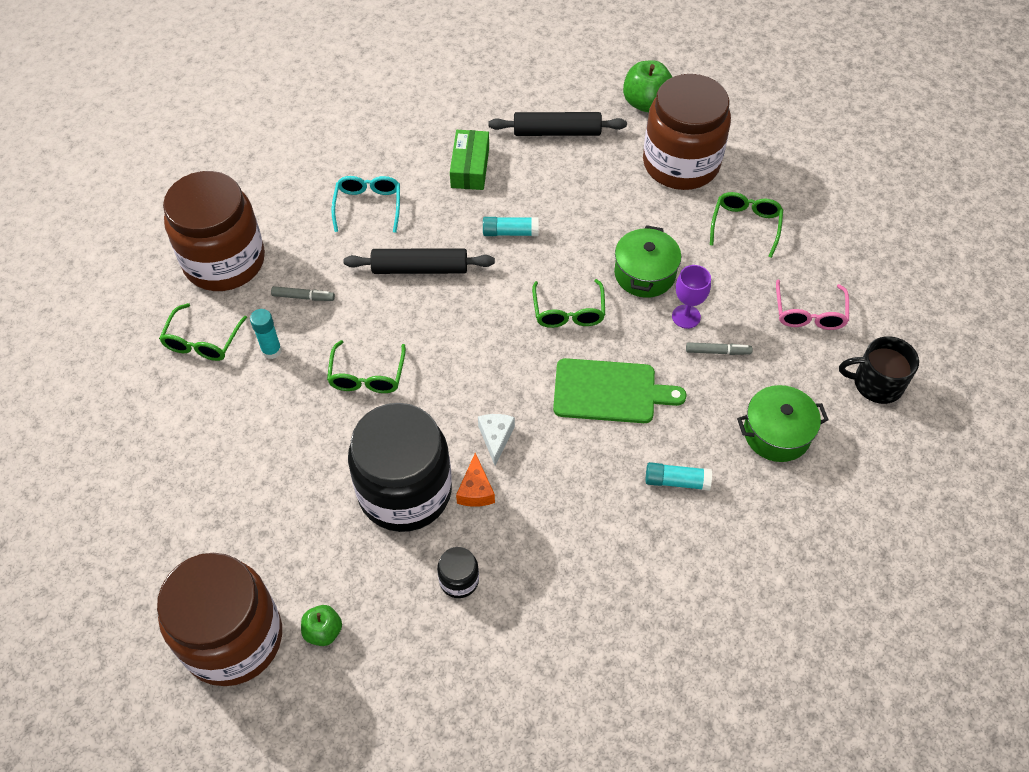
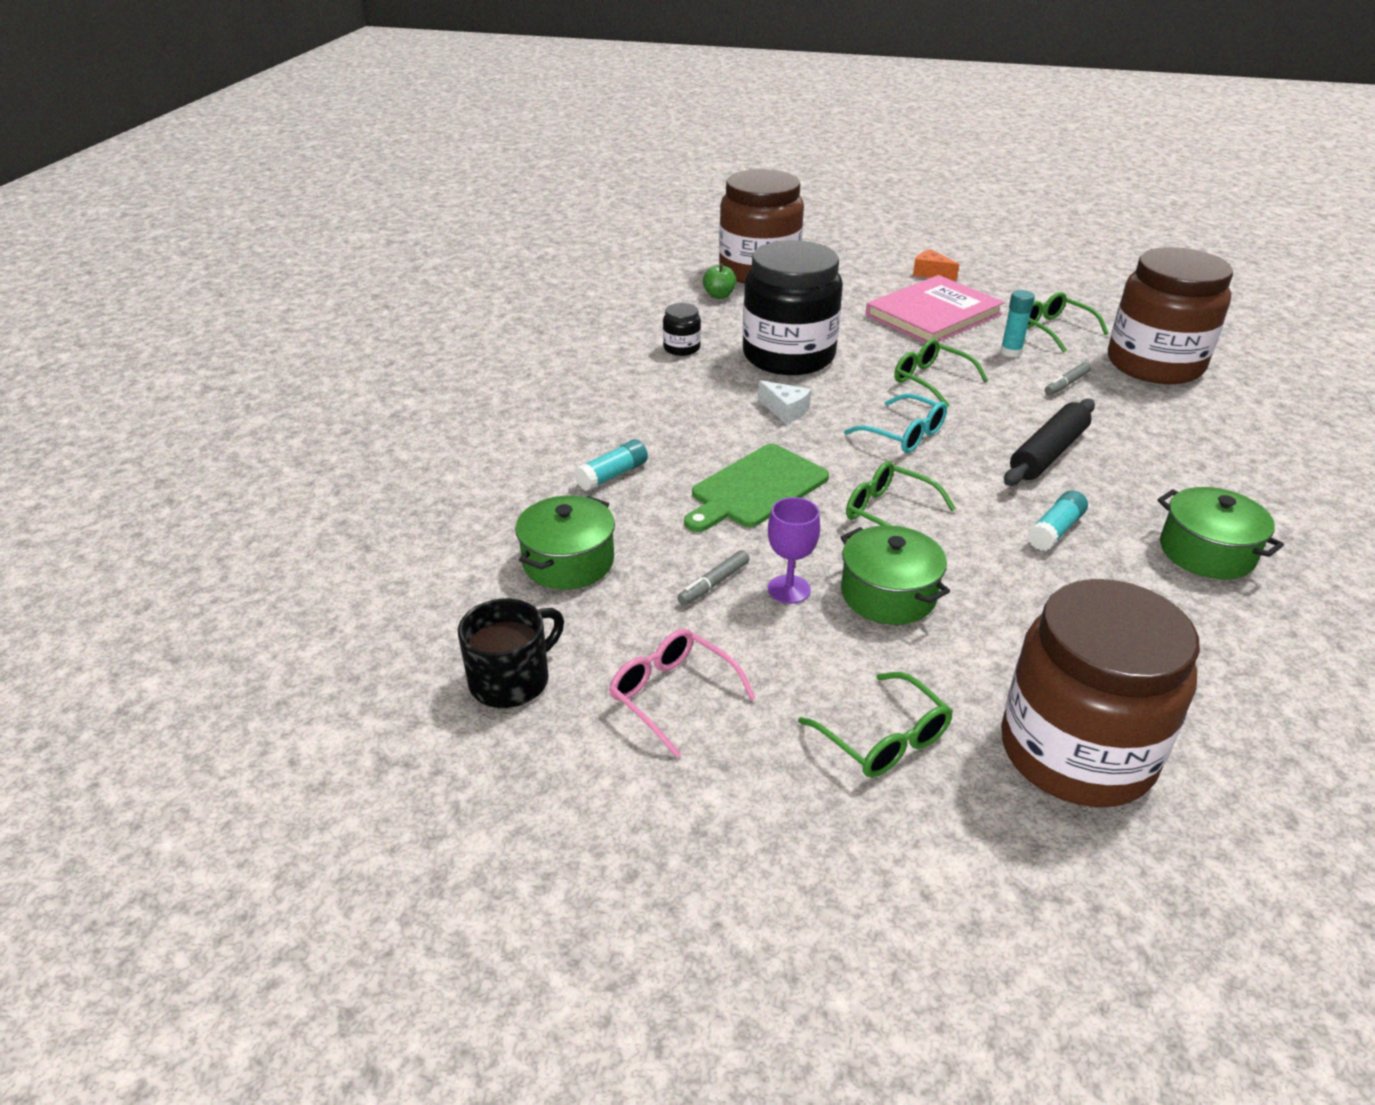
camera: 130 degrees right, 20 degrees down
(234, 435) = (933, 315): none -> pink book
(368, 206) = (1181, 460): turquoise glasses -> turquoise glasses (904, 434)
(470, 167) = (1206, 552): green box -> green pot
(475, 490) = (747, 382): orange cheese -> orange cheese (931, 273)
(557, 132) = (1241, 661): black rolling pin -> none
(646, 103) = (1268, 803): green apple -> none

